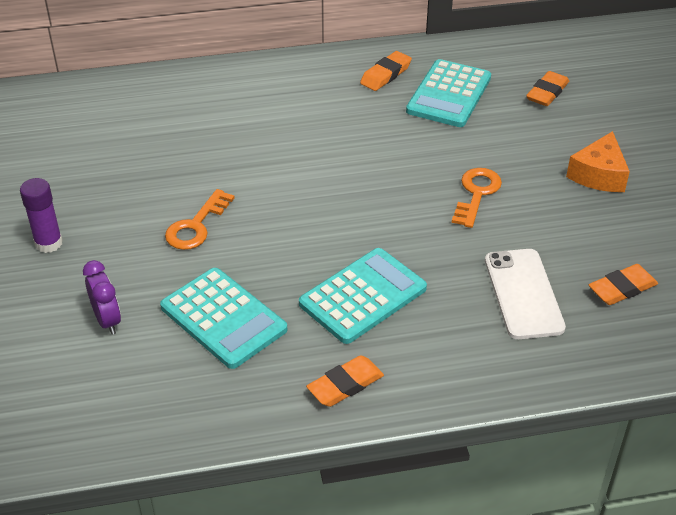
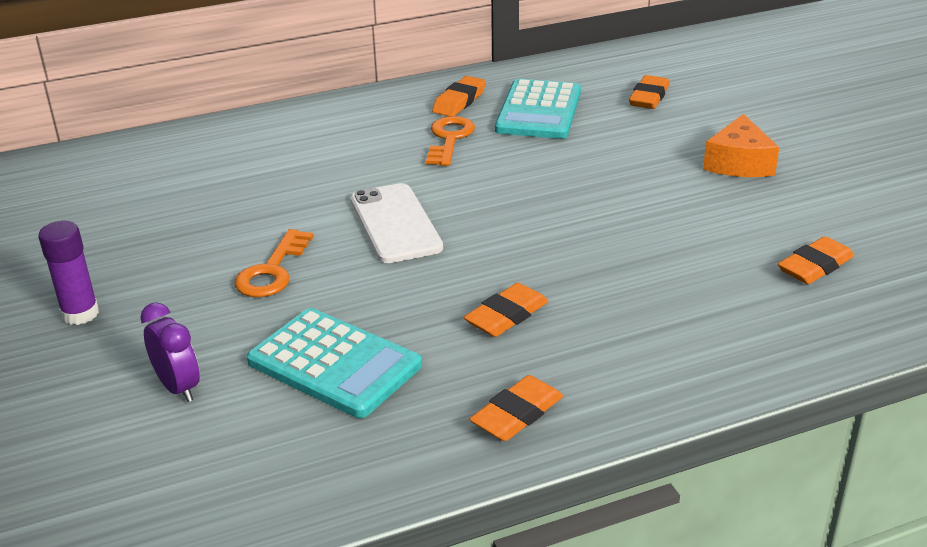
camera: 10 degrees left, 10 degrees down
(363, 296) = (506, 316): turquoise calculator -> orange eraser
(476, 194) = (606, 197): orange key -> orange key (449, 139)
(523, 294) = (701, 287): white phone -> white phone (395, 224)

